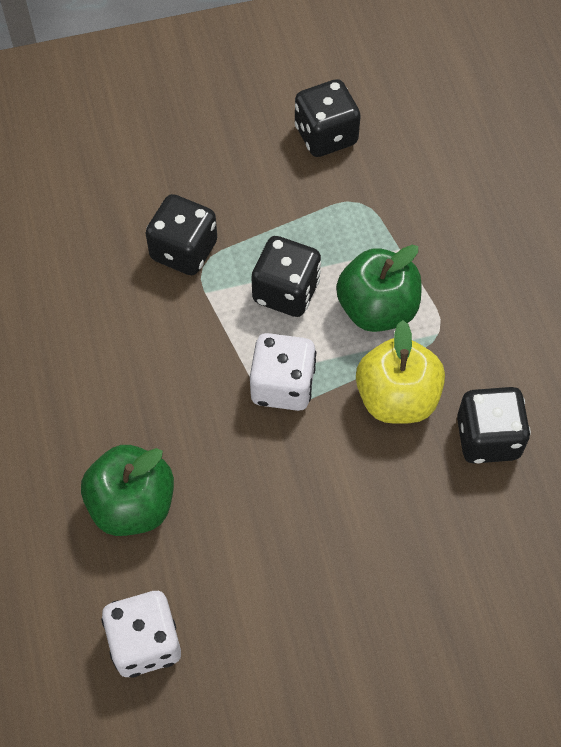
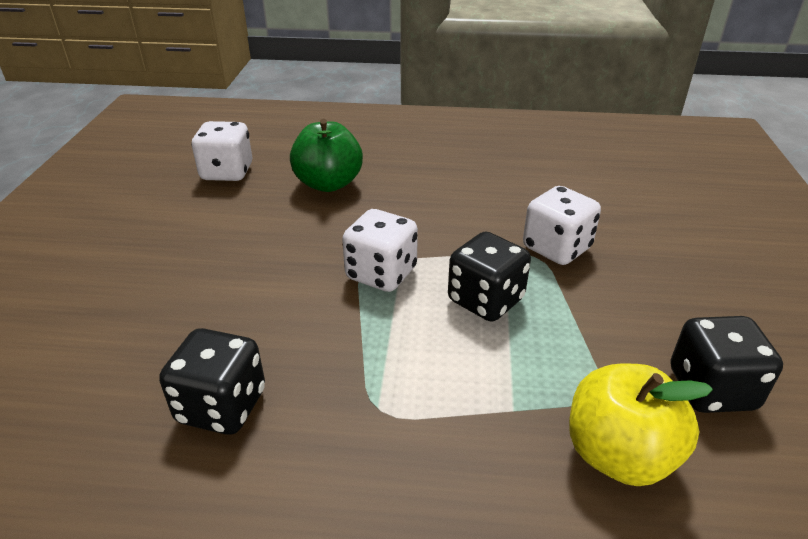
camera: 110 degrees right, 25 degrees down
(184, 250) = (556, 248): black dice -> white dice
(377, 309) = (435, 363): green apple -> none
(397, 398) = (319, 346): yellow apple -> yellow apple (619, 454)

